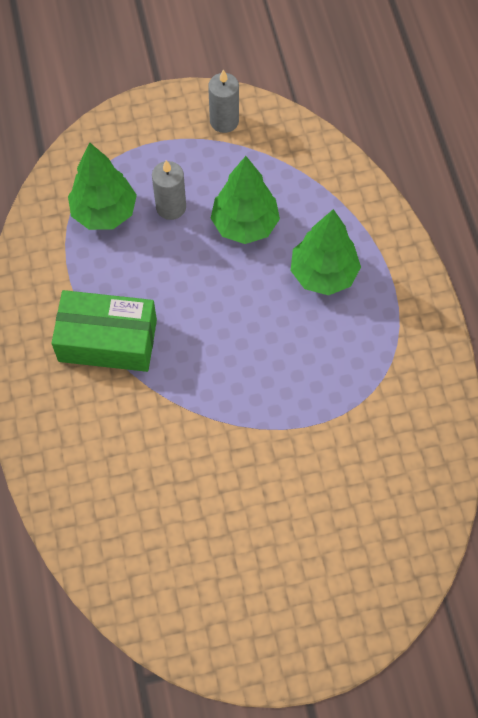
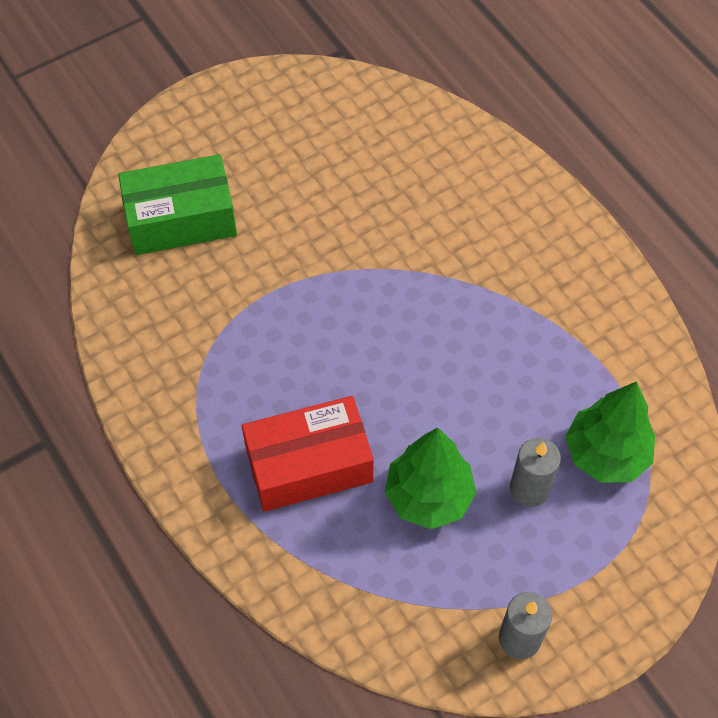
camera: 160 degrees right, 5 degrees down
(107, 340) = (521, 310): green box -> green box (181, 219)
(323, 274) = (309, 465): green tree -> red box

